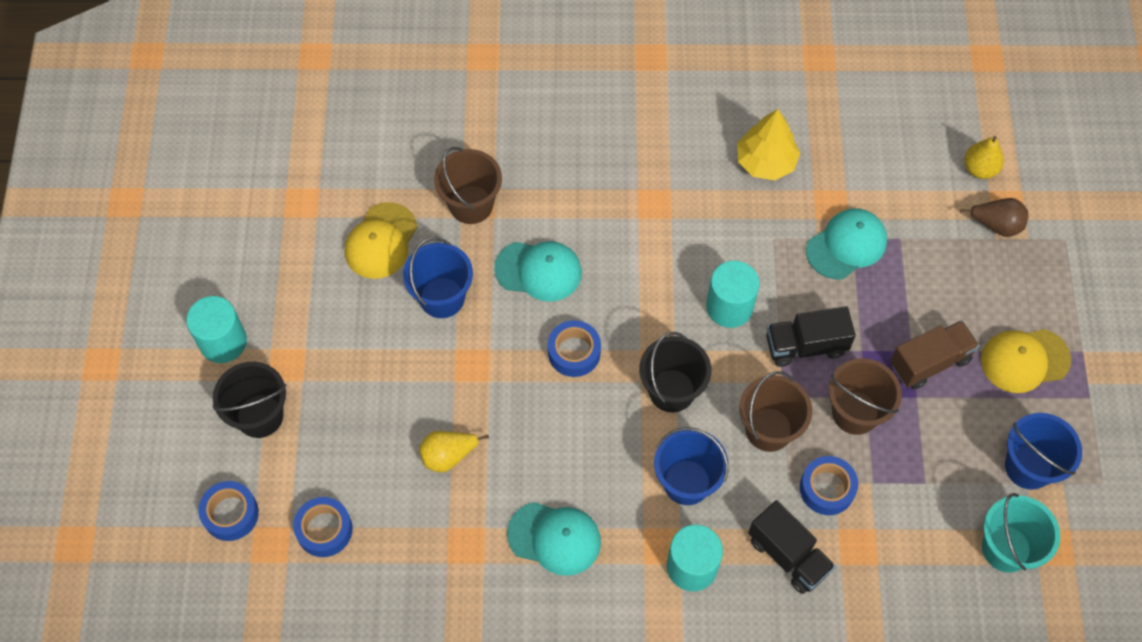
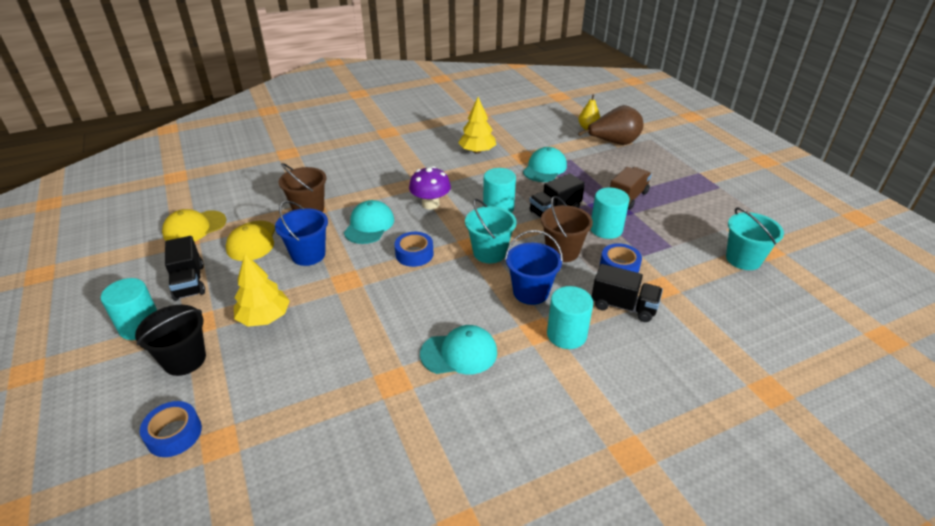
camera: 25 degrees left, 25 degrees down
(289, 289) = (189, 282): none -> black truck
(324, 530) = (267, 414): blue tape -> none
(359, 387) = (264, 317): none -> yellow tree
(448, 456) = (352, 333): yellow pear -> none
(538, 271) = (369, 225): turquoise cap -> turquoise cap turned 60 degrees counterclockwise
(639, 260) = (430, 204): none -> purple mushroom
(671, 390) = (489, 252): black bucket -> turquoise bucket
(855, 412) = (606, 229): brown bucket -> turquoise cylinder
(996, 225) = (613, 143): brown pear -> brown pear, size x1.69
(1024, 360) = (674, 183): yellow cap -> yellow cap (194, 227)
(1028, 466) = (718, 222): blue bucket -> none

